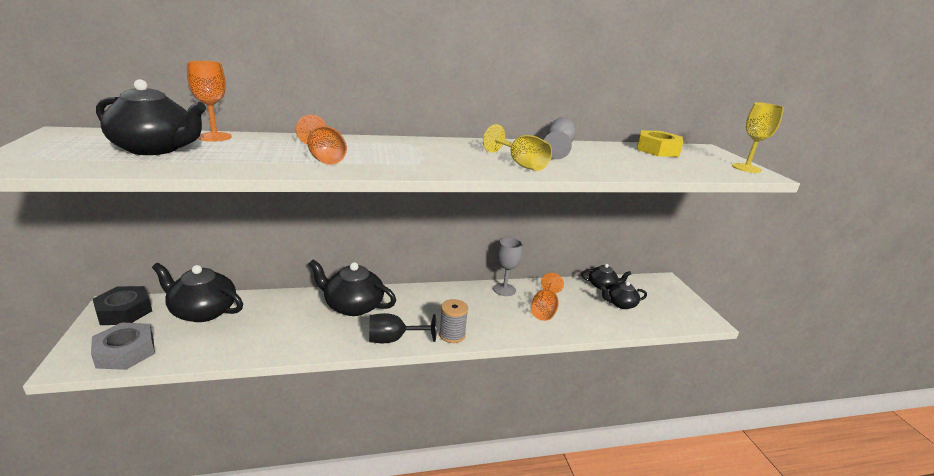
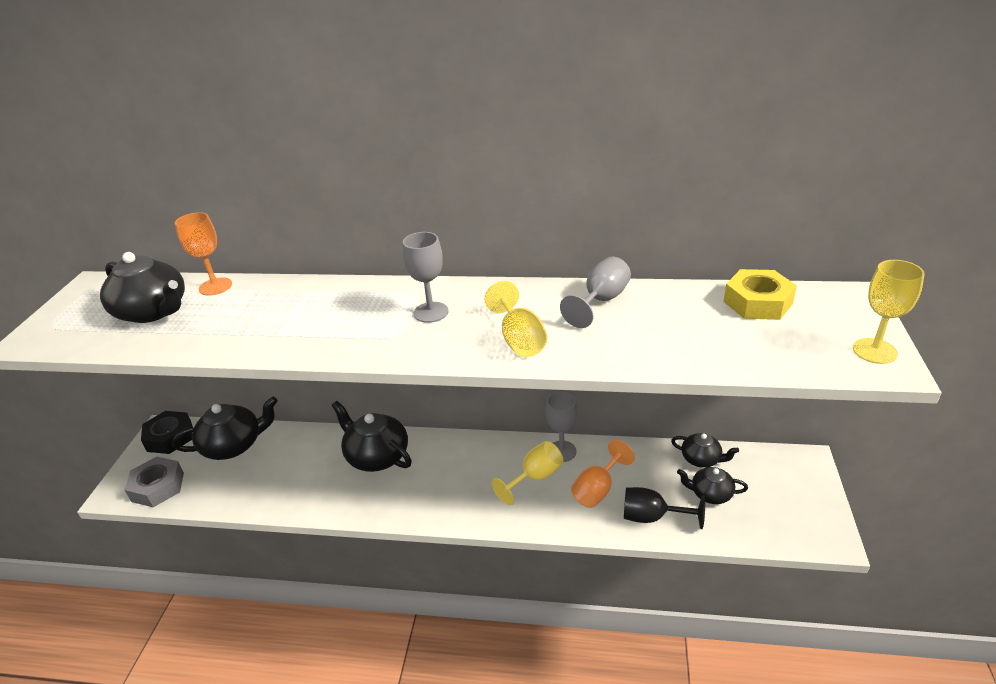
camera: 25 degrees right, 10 degrees up
(203, 311) = (233, 445): black teapot -> black teapot turned 120 degrees clockwise
(323, 157) = (299, 326): orange goblet -> none
(393, 339) = (400, 508): black goblet -> black goblet (652, 517)
(435, 152) = (431, 312): none -> grey goblet
(452, 335) = (466, 511): grey spool -> none
(494, 307) = (535, 478): none -> yellow goblet

